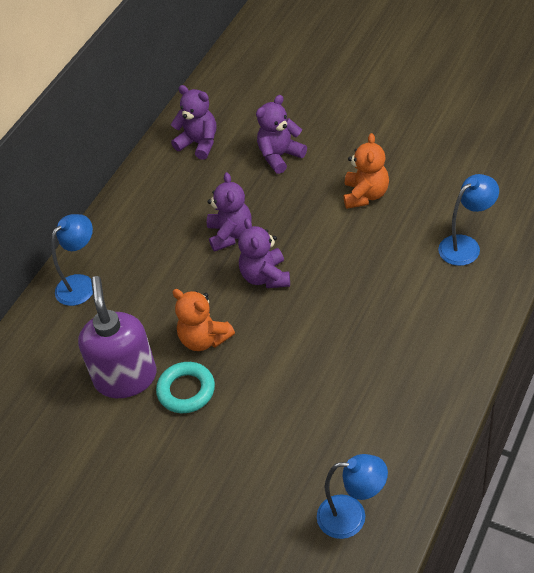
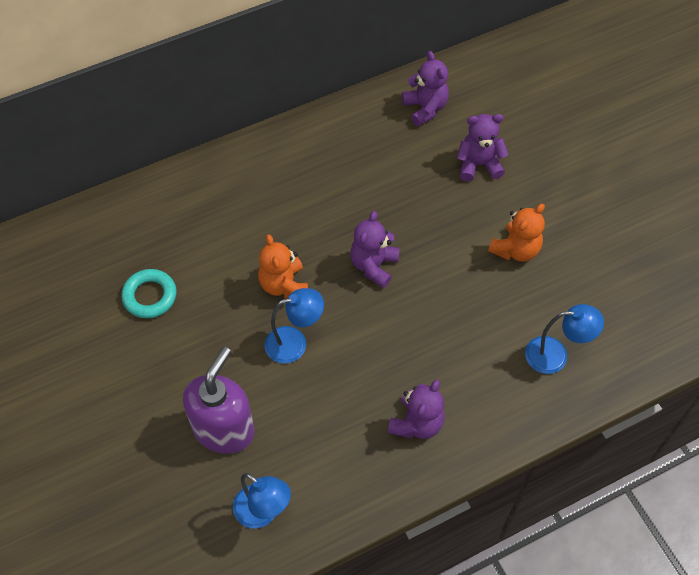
camera: 30 degrees right, 10 degrees up
(81, 284) = (236, 172): blue lamp -> blue lamp (294, 343)
(125, 377) = (203, 274): purple soap dispenser -> purple soap dispenser (224, 429)
(186, 391) = (235, 318): turquoise ring -> turquoise ring (150, 296)
(230, 234) = (379, 208): purple teddy bear -> purple teddy bear (416, 423)

